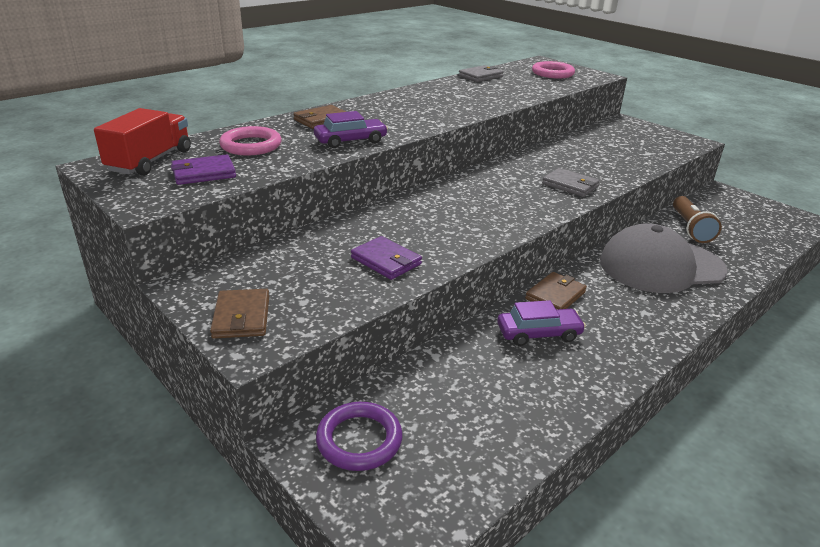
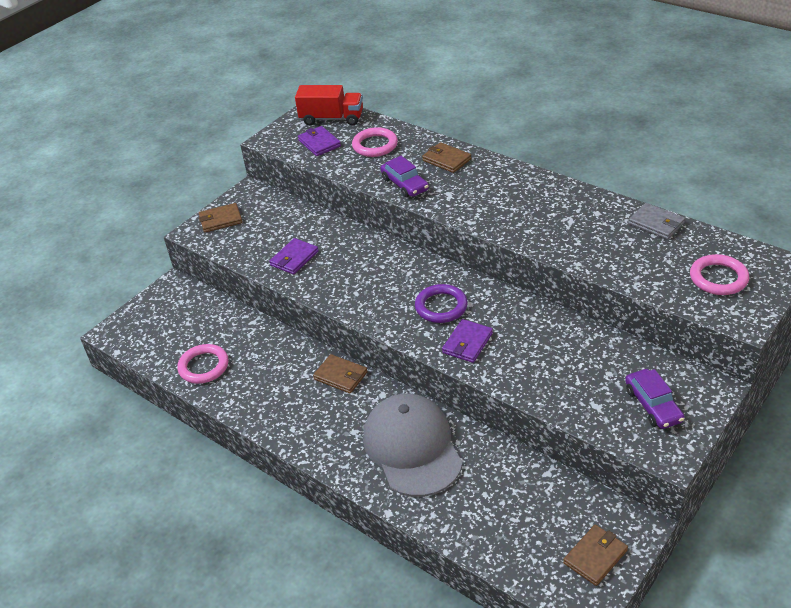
camera: 85 degrees right, 10 degrees up
(359, 440) = (176, 305): purple ring -> purple ring (441, 306)
(521, 411) = (204, 366): none -> pink ring
(538, 333) = (286, 369): purple car -> purple car (653, 405)
(570, 185) = (467, 343): grey wallet -> purple wallet
(690, 228) = (508, 479): brown flashlight -> none
(758, 209) = (595, 556): none -> brown wallet

